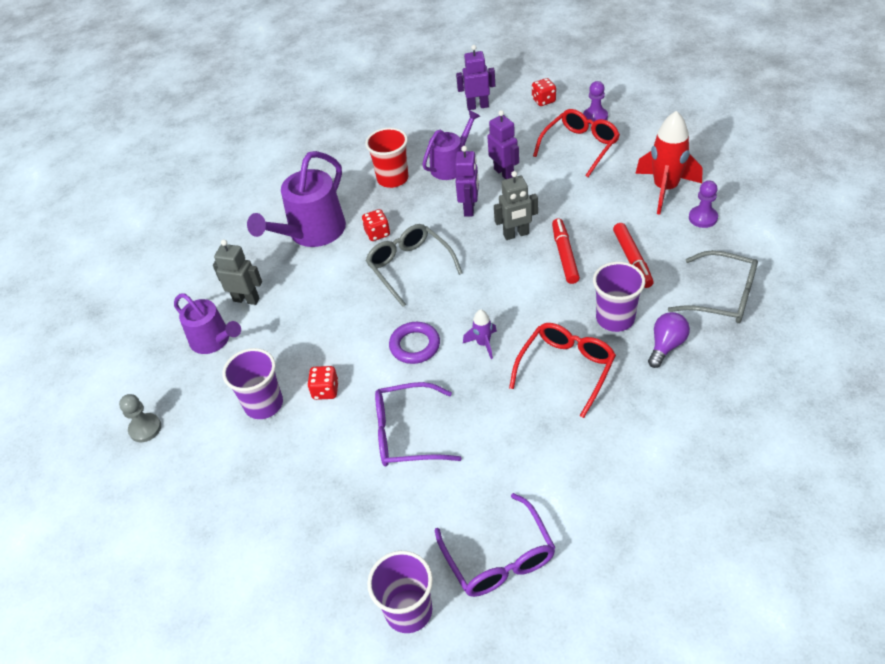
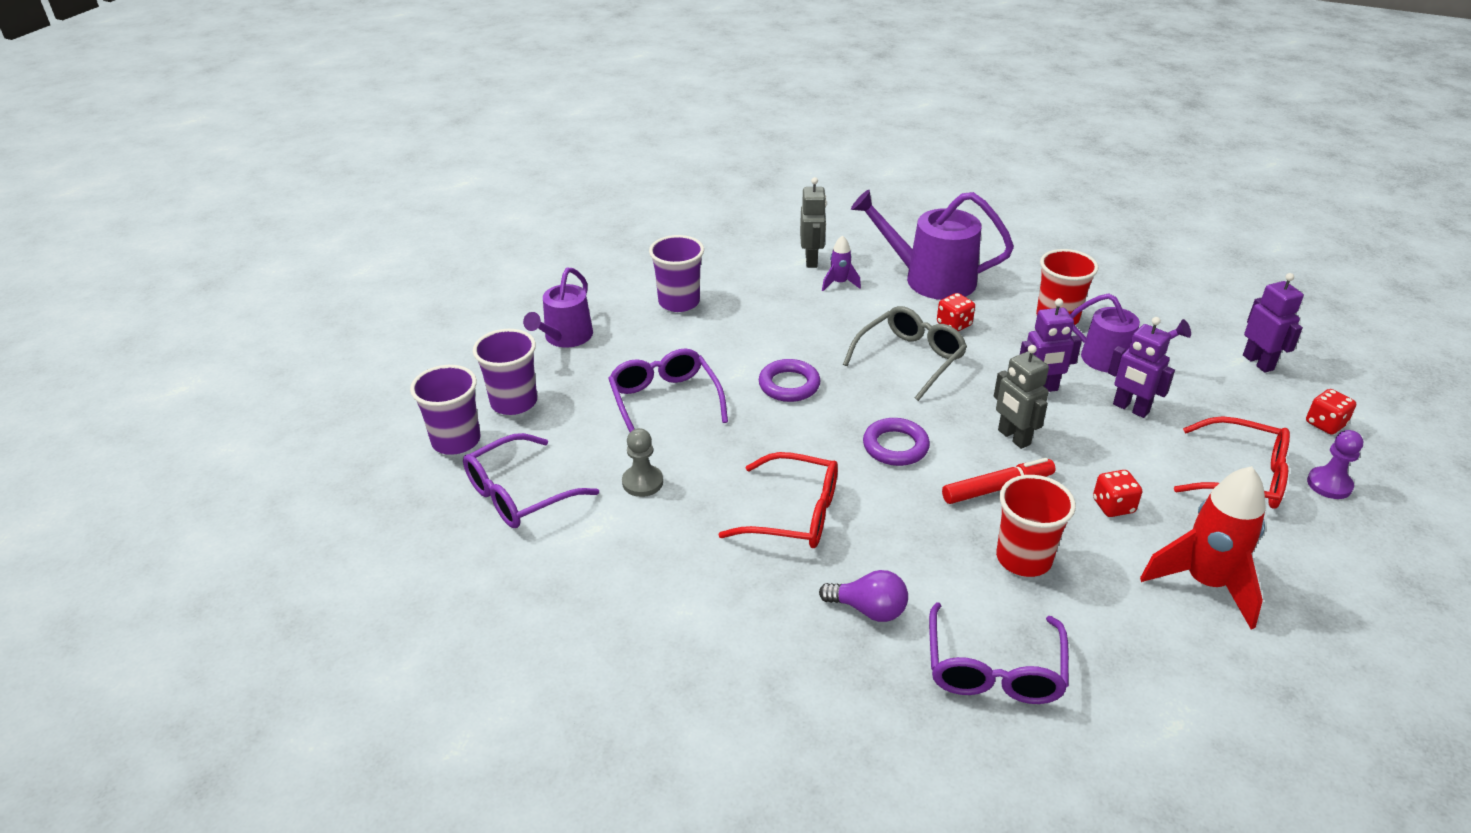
camera: 70 degrees right, 10 degrees down
(145, 428) = (634, 244): grey pawn -> grey pawn (642, 482)
(213, 340) = (750, 254): purple watering can -> purple watering can (565, 337)
(325, 390) = (707, 336): red dice -> red dice (1113, 506)
(483, 344) = (810, 437): purple rocket -> purple rocket (839, 283)
(504, 173) = (1130, 408): purple robot -> purple robot turned 90 degrees clockwise
(508, 297) = (895, 446): none -> purple ring
(615, 318) = (899, 551): purple cup -> purple cup (514, 402)
(632, 259) = (1023, 558): red marker -> red cup
(703, 218) = (1163, 635): purple pawn -> none
(722, 296) = (994, 669): grey glasses -> purple glasses

